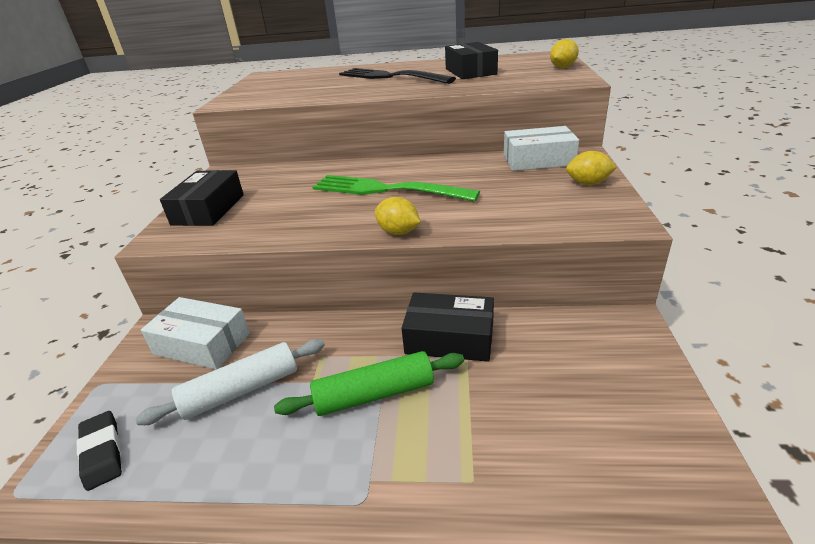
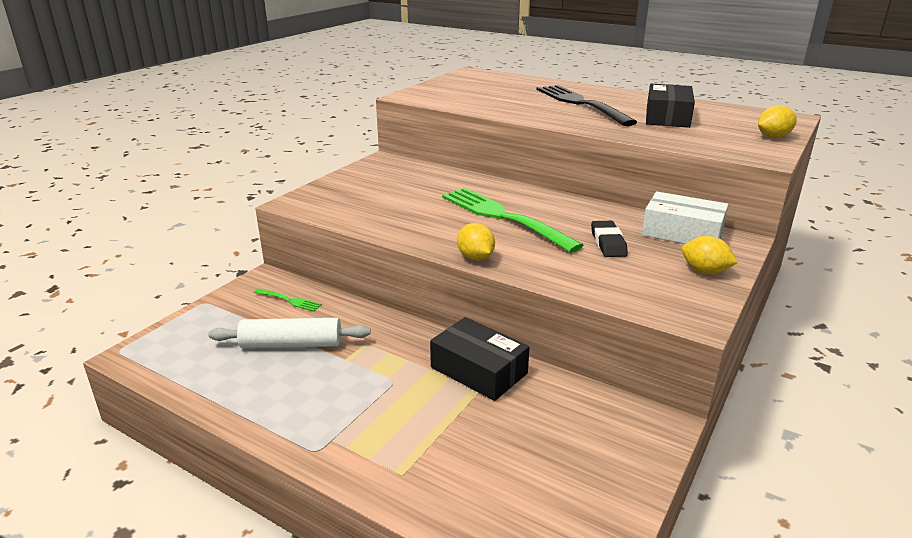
camera: 25 degrees right, 5 degrees down
(102, 452) = (180, 348): black eraser -> black eraser (608, 243)
(202, 343) = (289, 300): white box -> green fork
(208, 209) = (346, 190): black box -> none
(374, 394) = (382, 386): green rolling pin -> none

